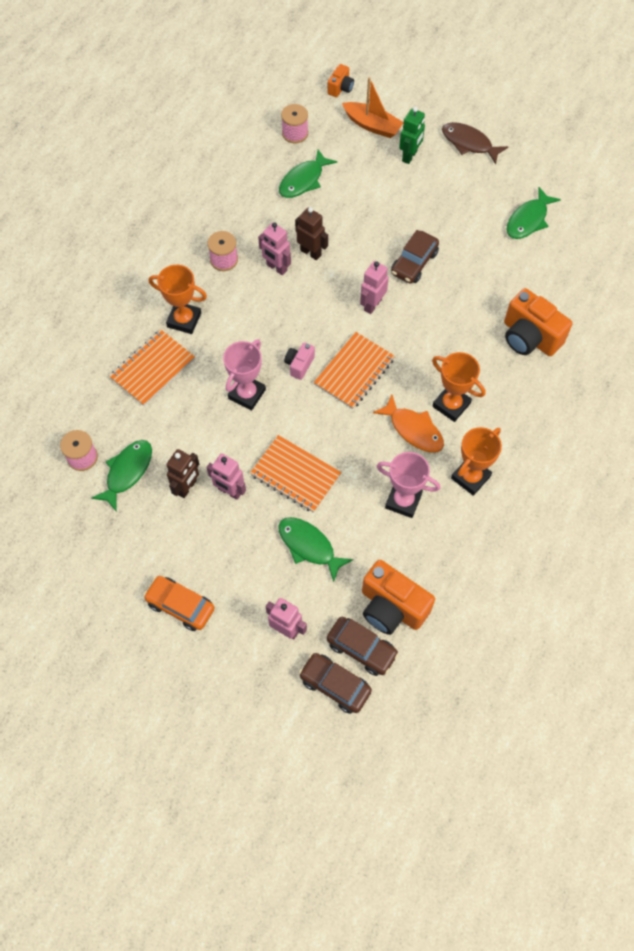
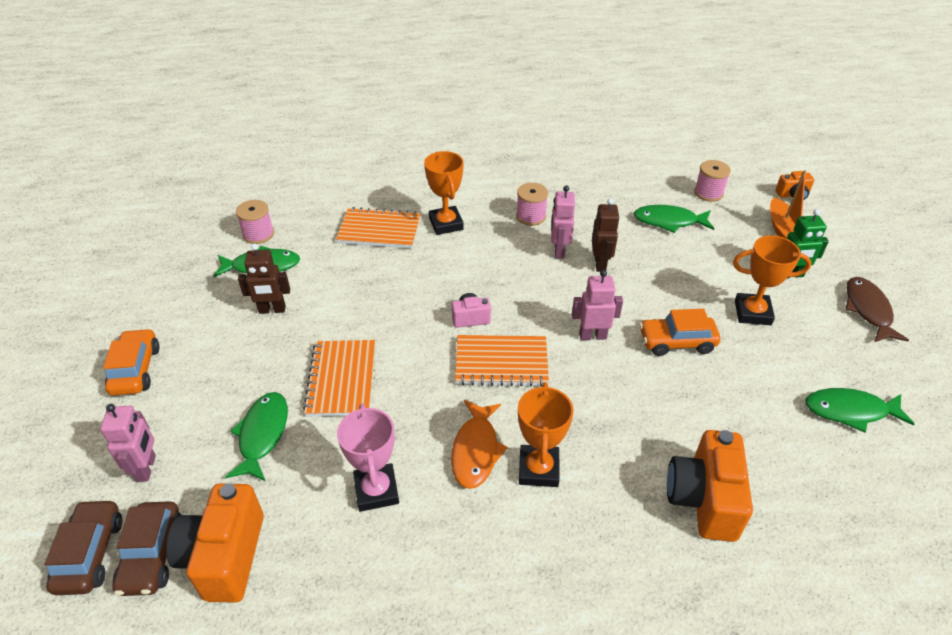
camera: 55 degrees right, 20 degrees down
(229, 491) = (288, 340): pink robot -> none
(247, 394) = (405, 299): pink trophy -> none
(414, 263) = (676, 342): brown car -> orange car
(470, 477) = (458, 543): orange trophy -> orange trophy (752, 312)

